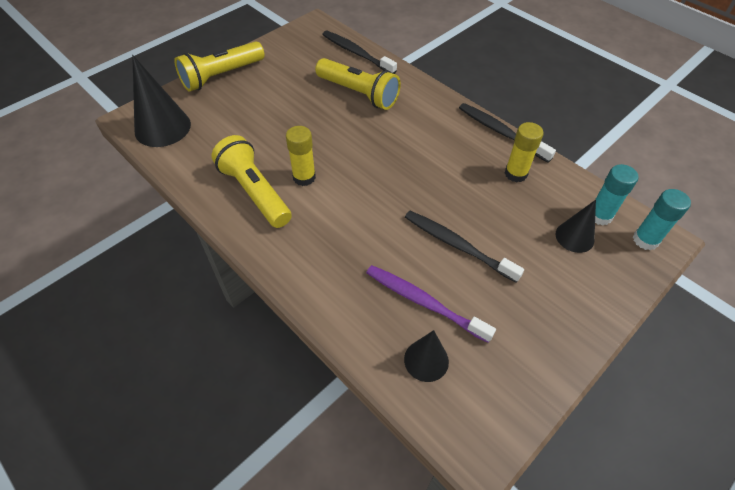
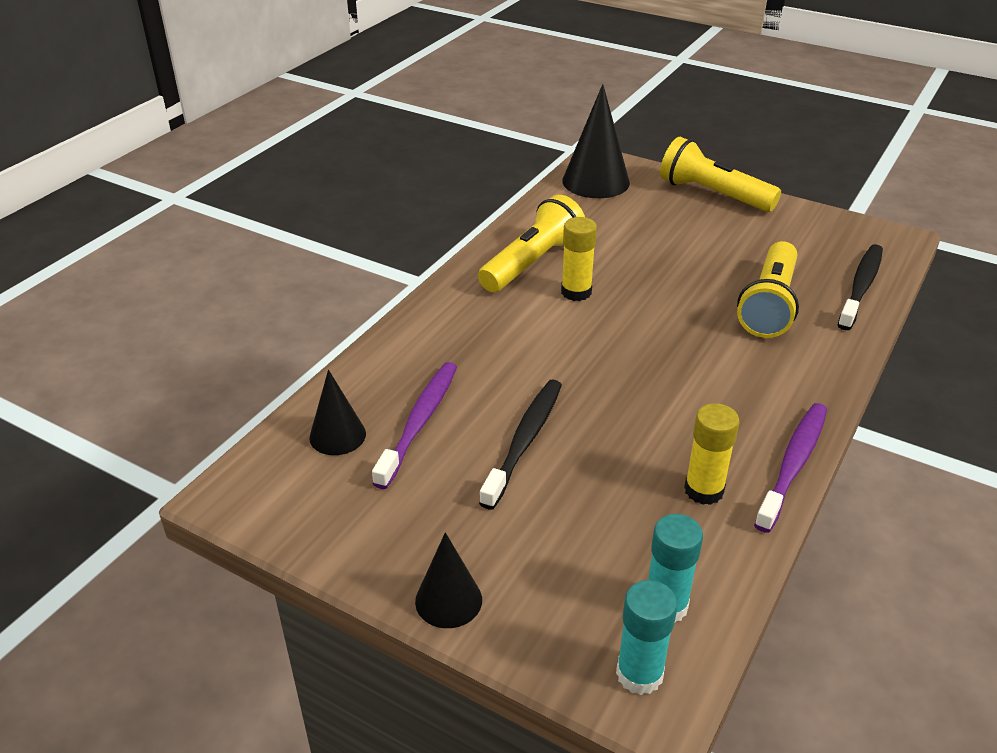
camera: 75 degrees right, 15 degrees down
(501, 132) = (793, 465): black toothbrush -> purple toothbrush
(574, 237) = (600, 572): black cone -> black cone (448, 600)

